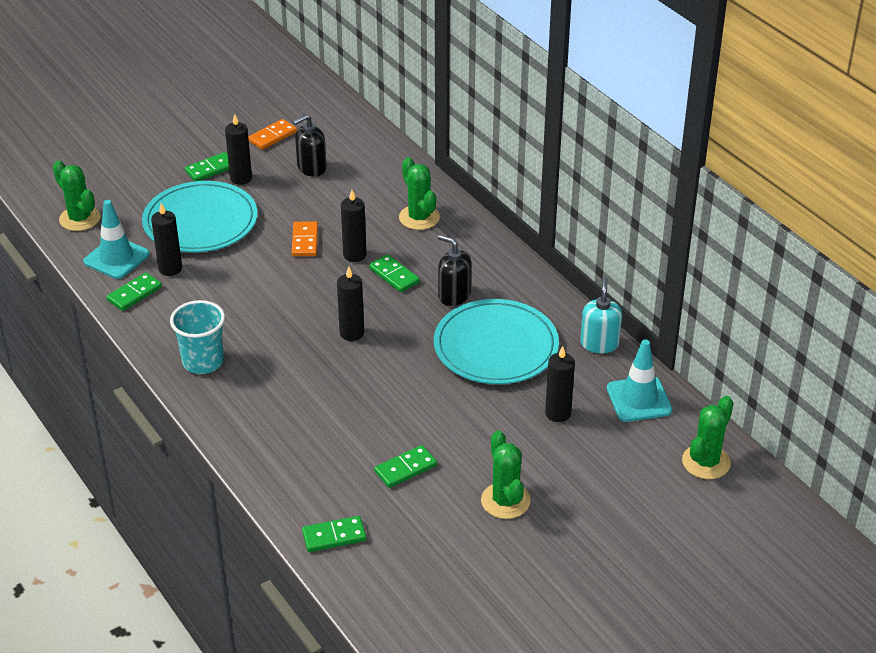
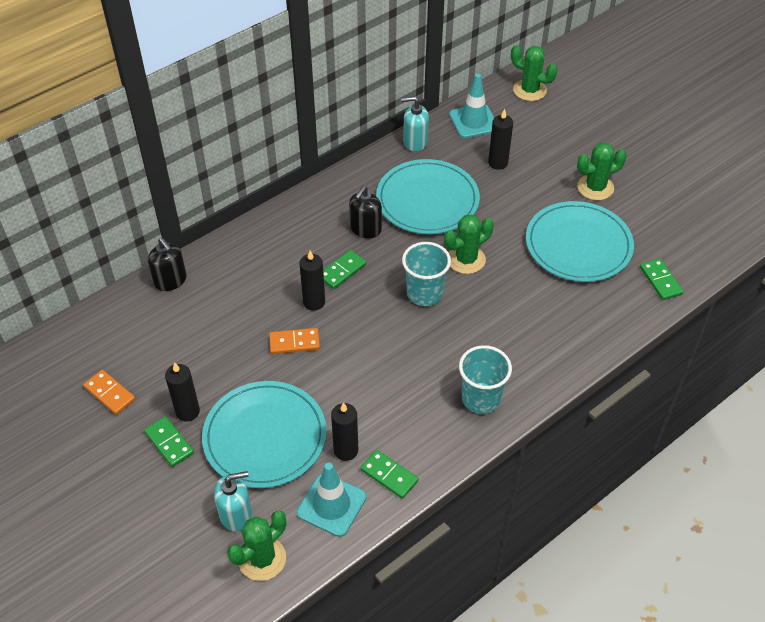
camera: 95 degrees left, 10 degrees up
(127, 205) = (236, 514): none -> turquoise soap dispenser
(311, 168) = (171, 351): black soap dispenser -> black soap dispenser (170, 280)
(351, 333) = (424, 293): black candle -> turquoise cup
(405, 469) = (578, 245): green domino -> turquoise plate
(419, 218) = (255, 260): green cactus -> green cactus (466, 259)

